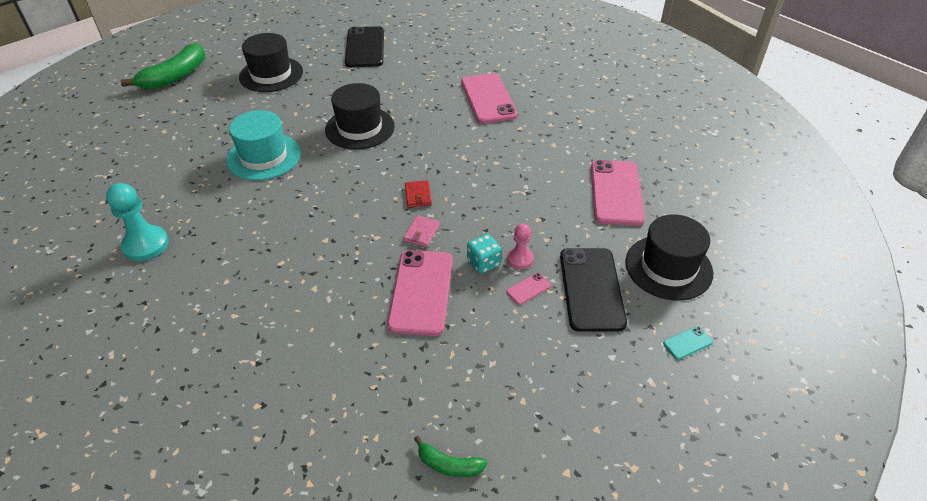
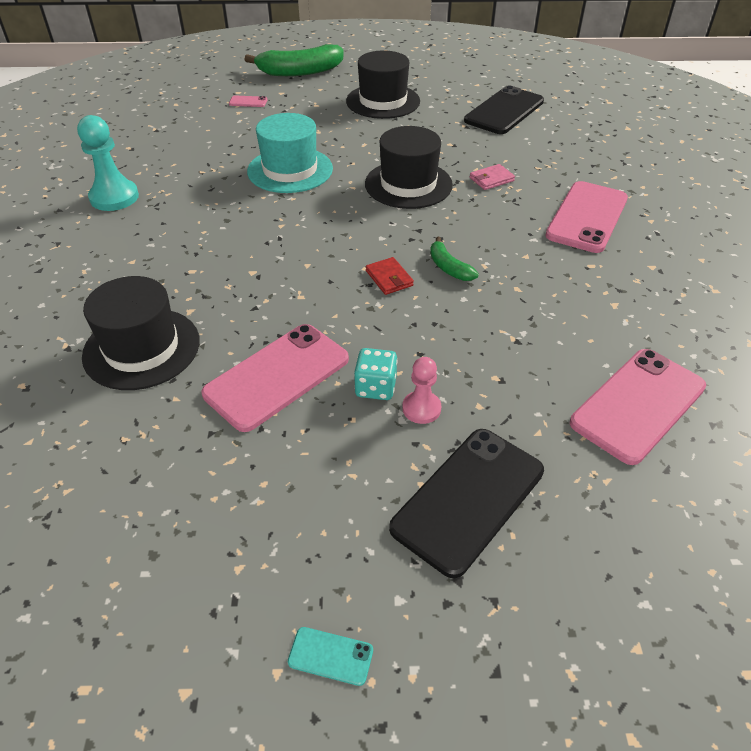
camera: 40 degrees right, 0 degrees up
(418, 195) = (389, 278): red wallet -> red wallet turned 60 degrees counterclockwise
(422, 233) = (348, 317): pink wallet -> pink wallet (491, 179)
(449, 464) = (89, 574): green banana -> green banana (449, 267)
(528, 289) = (392, 448): pink phone -> pink phone (248, 102)
(668, 267) = (609, 544): black hat -> black hat (142, 348)
(687, 343) = (523, 663): turquoise phone -> turquoise phone (330, 656)

